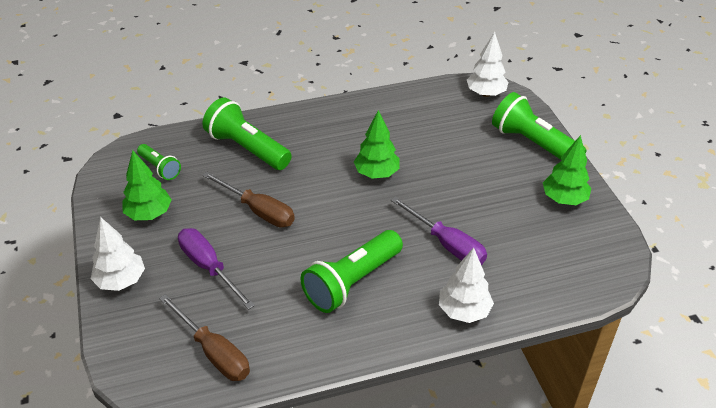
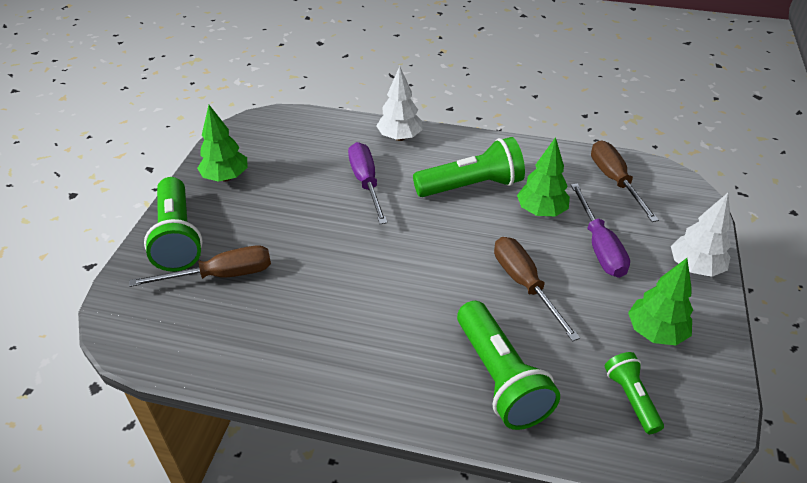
camera: 150 degrees left, 0 degrees up
(376, 173) = (369, 274): green tree -> green tree (541, 211)
(472, 134) = (222, 275): none -> brown screwdriver
(486, 93) = (137, 324): white tree -> none

